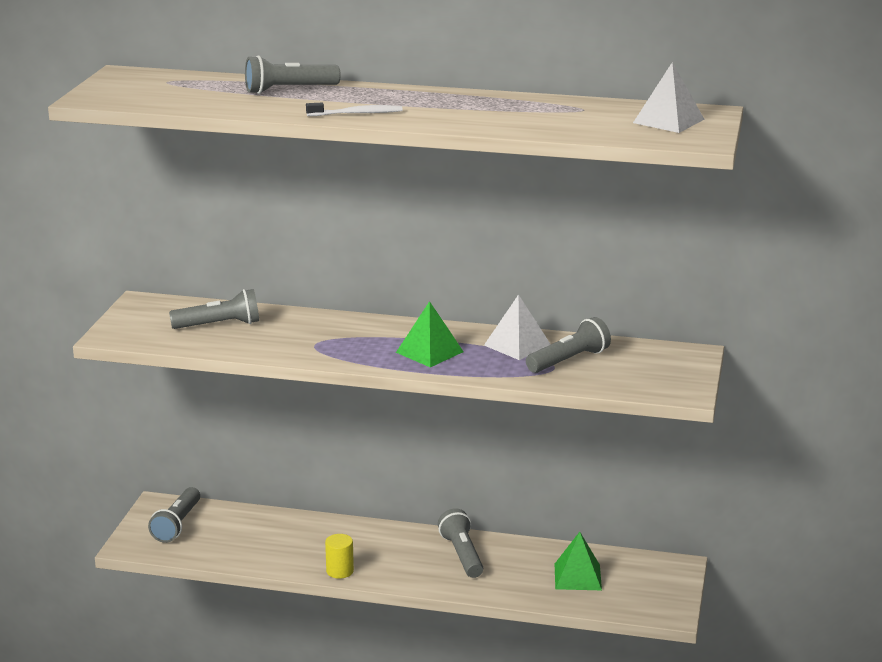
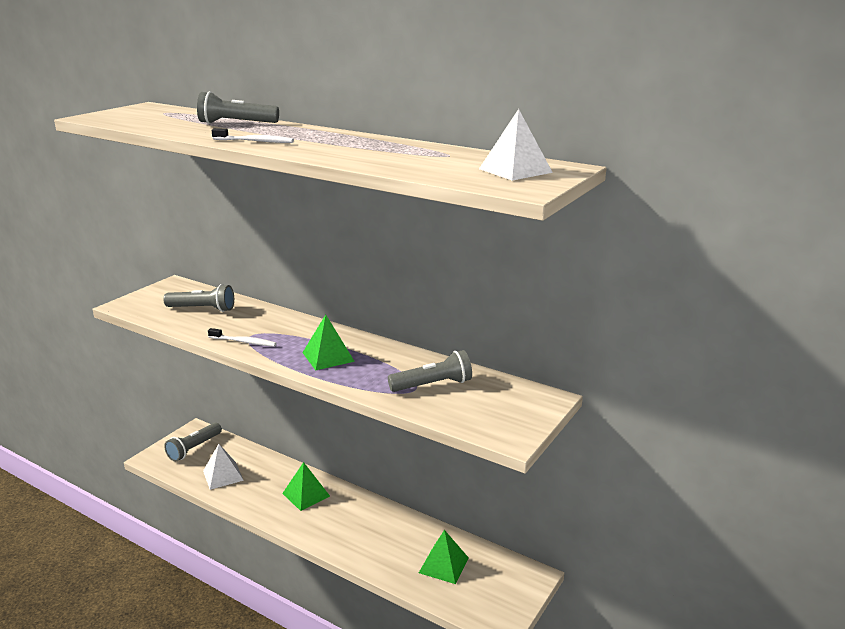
camera: 20 degrees right, 0 degrees up
(315, 352) = (244, 342): none -> white toothbrush
(340, 571) = (269, 514): yellow cylinder -> none
(367, 544) = (306, 495): none -> green pyramid
(462, 555) = (367, 521): grey flashlight -> none
(517, 345) = (402, 363): white pyramid -> white pyramid (223, 475)

